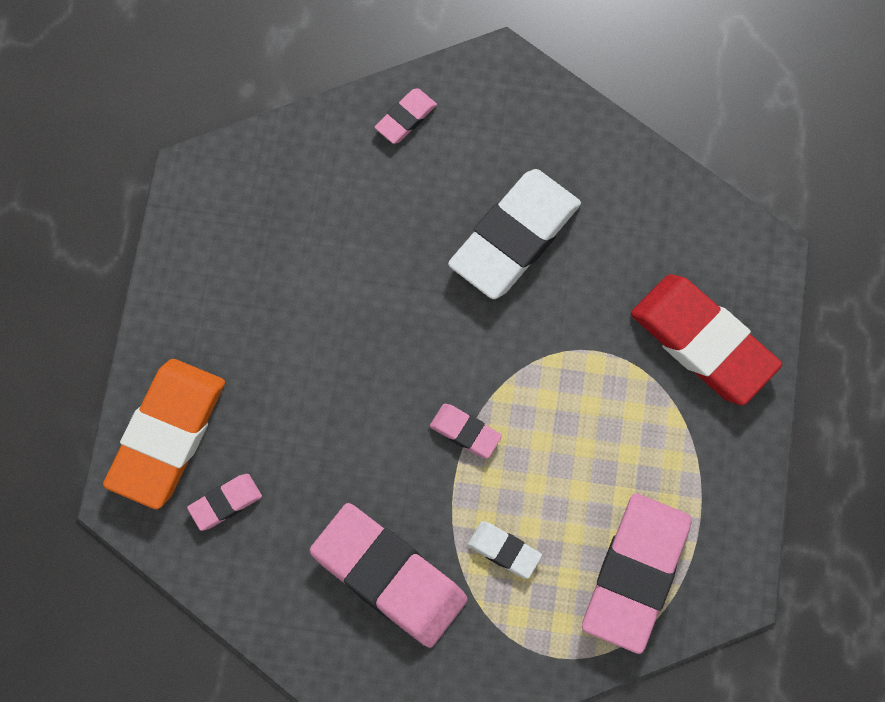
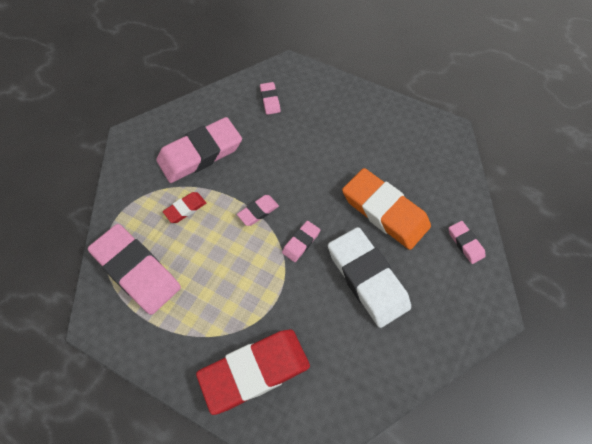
camera: 110 degrees right, 10 degrees down
(167, 435) = (313, 87): orange eraser -> orange eraser (384, 211)
(493, 348) = (301, 242): none -> pink eraser
(504, 550) = (185, 209): white eraser -> red eraser

